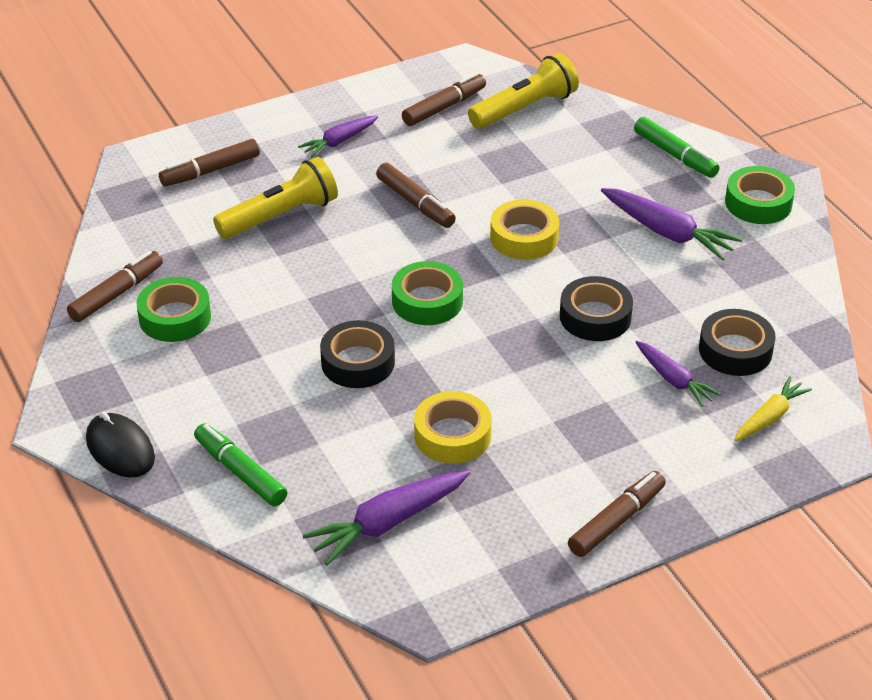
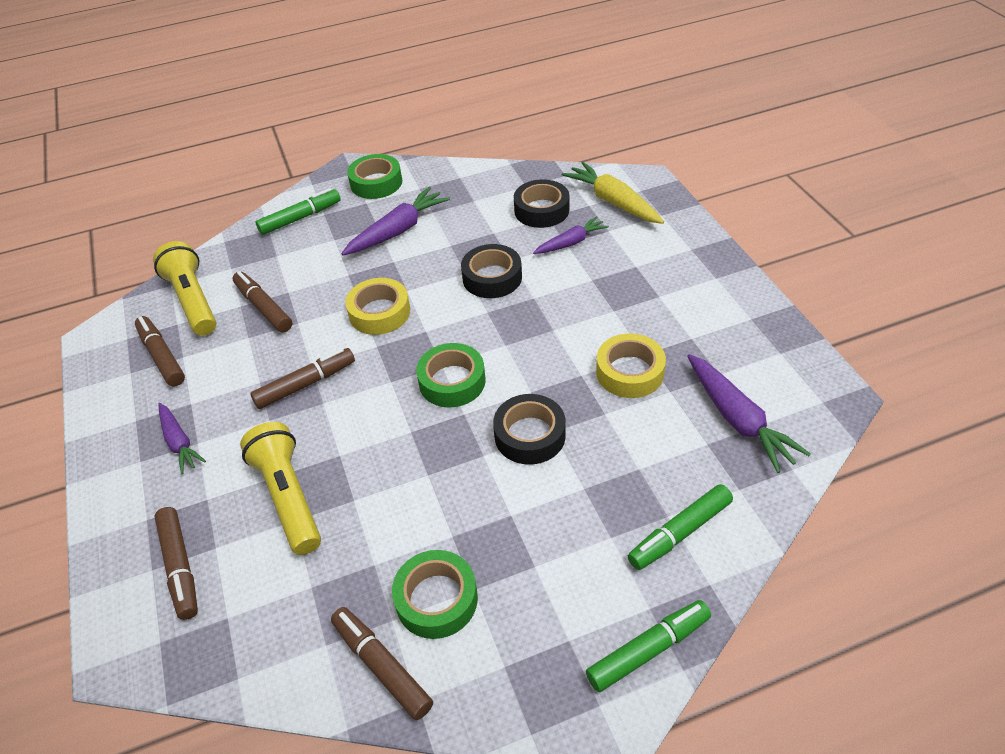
camera: 80 degrees left, 5 degrees up
(120, 449) = (648, 650): black mouse -> green marker
(616, 521) = (722, 284): brown marker -> brown marker (263, 307)
(770, 417) = (613, 202): yellow carrot -> yellow carrot, size x1.57

